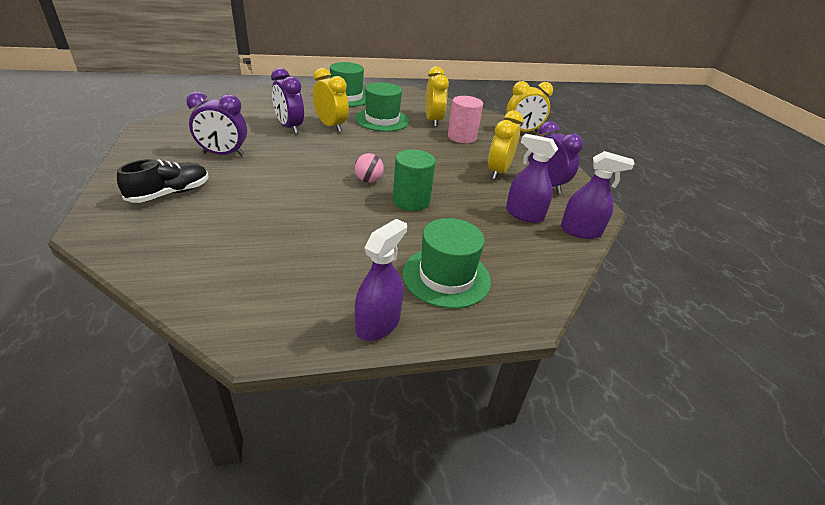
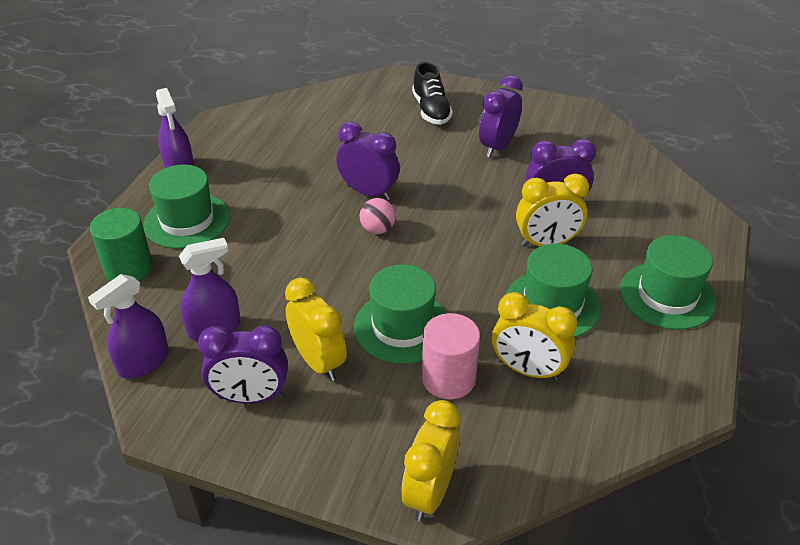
camera: 125 degrees right, 5 degrees up
(327, 194) = (368, 192): none -> purple clock
(411, 201) = (313, 246): green cylinder -> green cylinder (129, 268)
(444, 154) = (402, 327): none -> green hat

